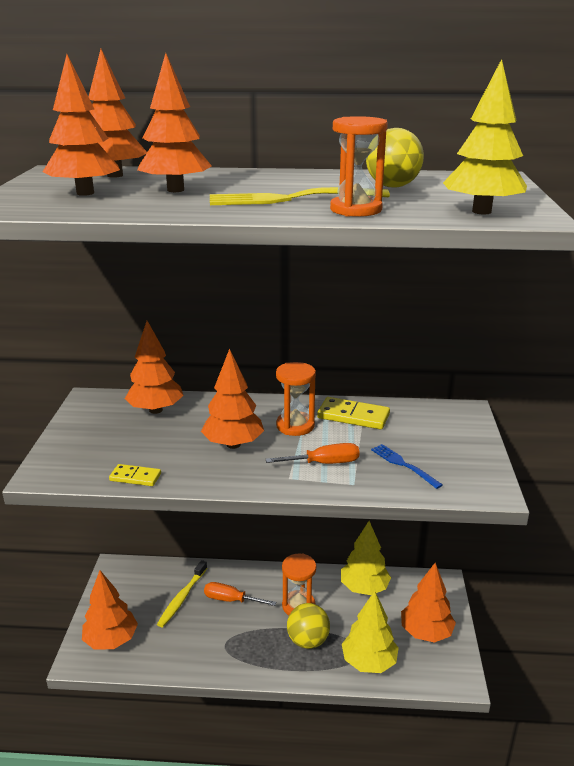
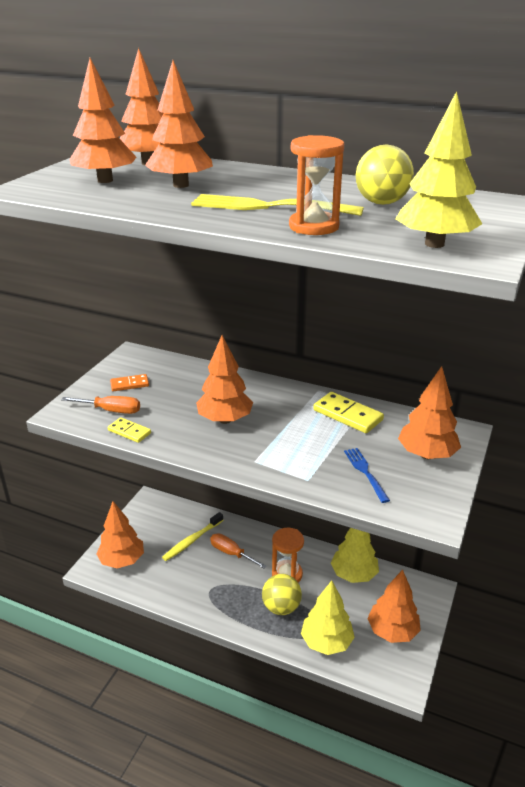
camera: 20 degrees right, 5 degrees up
(106, 429) = (129, 384): none -> orange domino
(156, 410) = (179, 374): orange tree -> orange tree (427, 455)
(295, 426) = (289, 413): orange hourglass -> none
(324, 463) = (293, 454): orange screwdriver -> orange screwdriver (111, 410)

